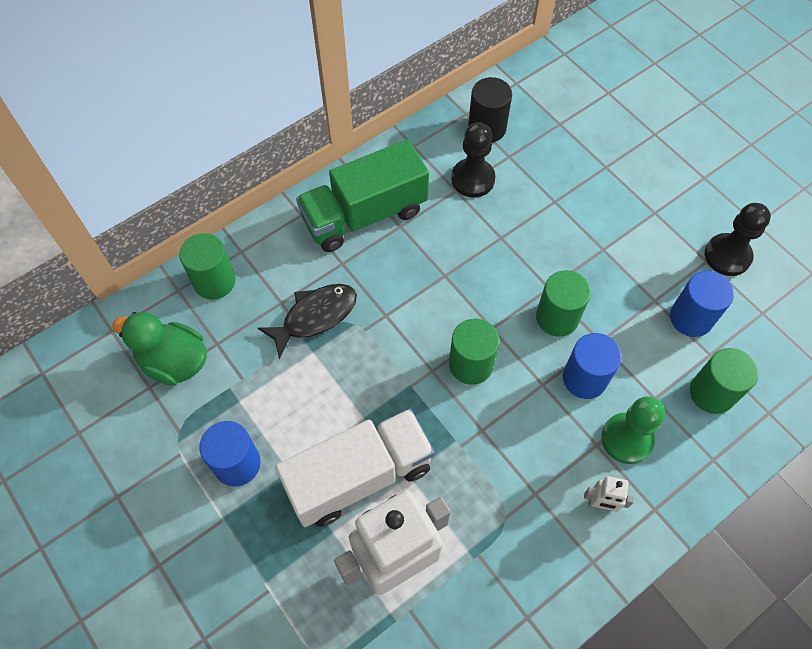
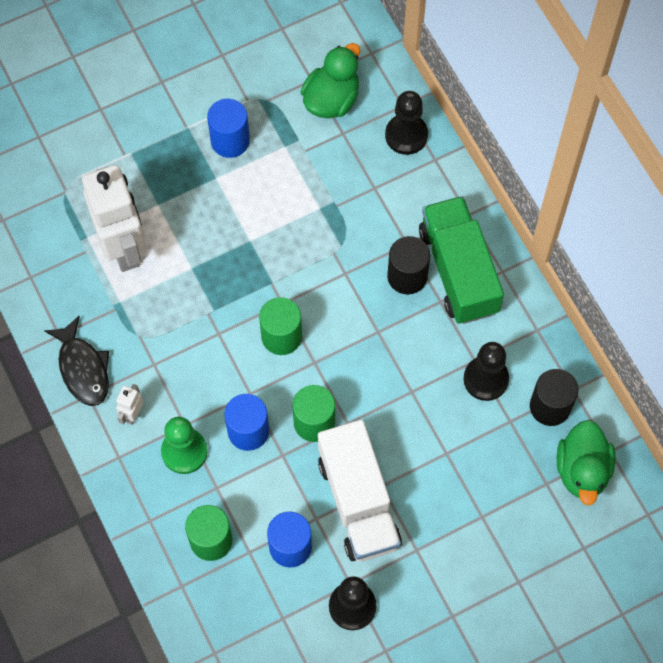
camera: 100 degrees right, 5 degrees up
(214, 281) = (406, 135): green cylinder -> black pawn
(315, 316) = (354, 214): black fish -> black fish (83, 368)
(359, 476) = (199, 230): white truck -> white truck (358, 502)
(378, 258) = (407, 276): none -> black cylinder
(539, 100) = (582, 470): none -> green duck

